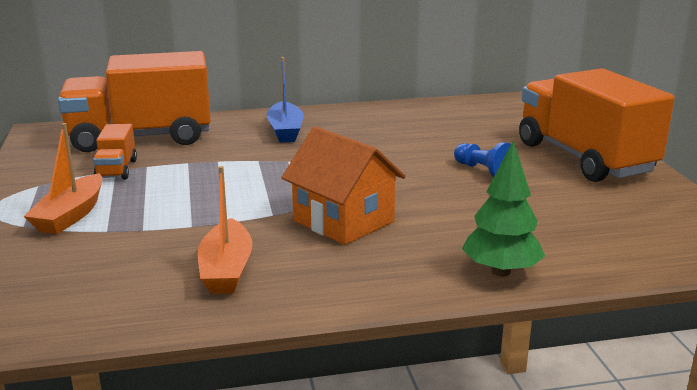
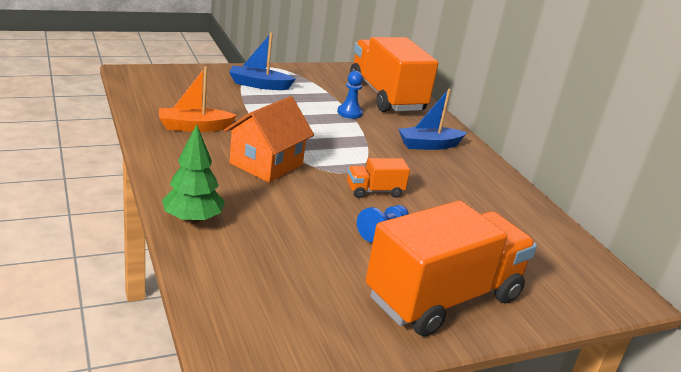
camera: 75 degrees right, 5 degrees up
(71, 215) = (259, 85): orange boat -> blue boat
(117, 170) = (328, 92): orange truck -> orange truck (374, 191)
(190, 162) = (349, 113): none -> blue pawn

